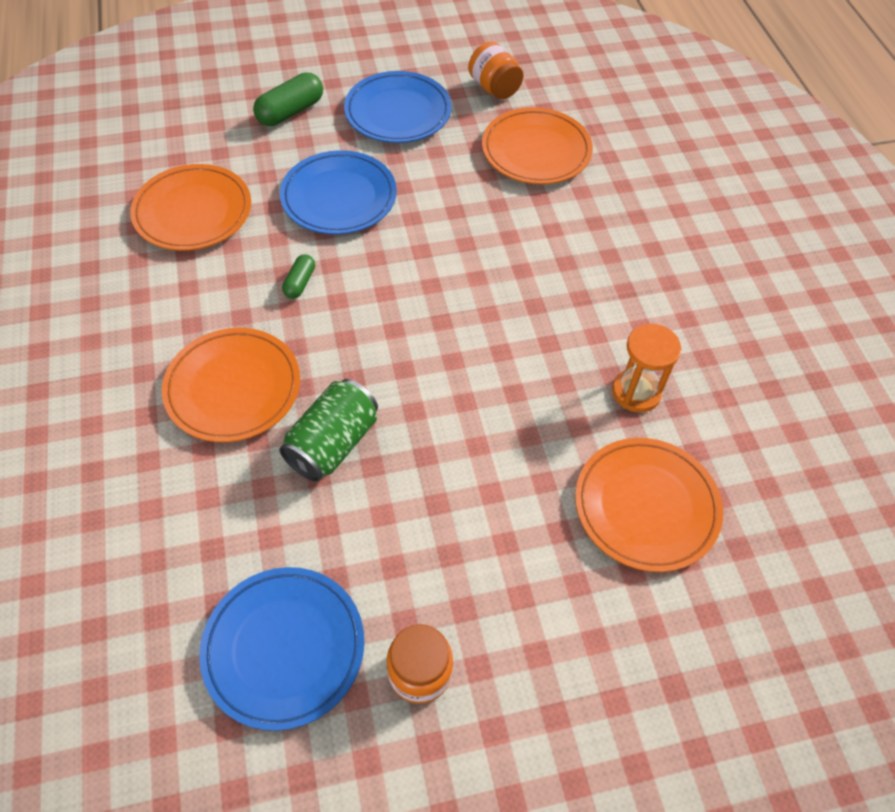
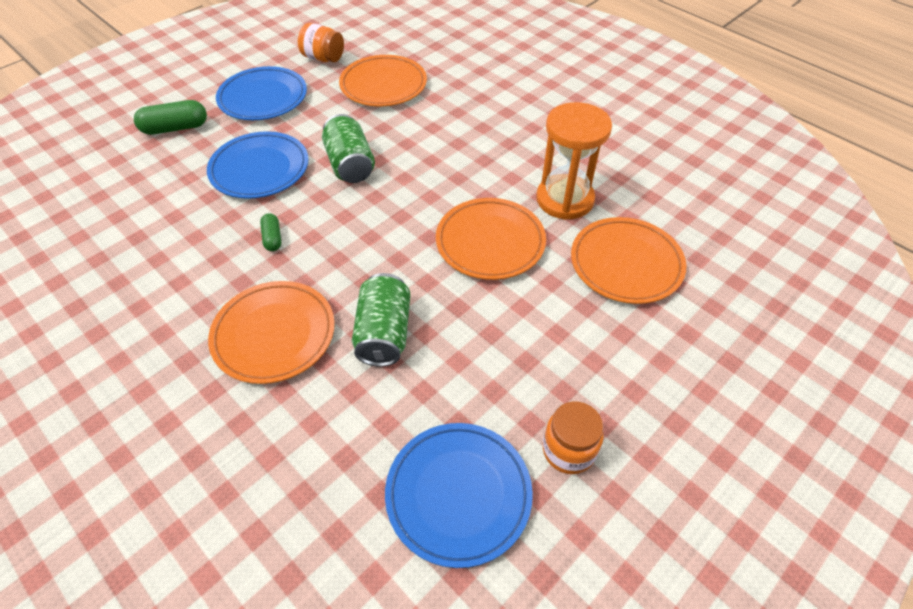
camera: 30 degrees left, 5 degrees down
(193, 212) = (143, 227): orange plate -> orange plate (490, 242)
(290, 112) = (175, 128): green capsule -> green capsule turned 60 degrees clockwise
(432, 234) = (350, 164): none -> green can
(636, 392) = (564, 199): orange hourglass -> orange hourglass, size x1.51

